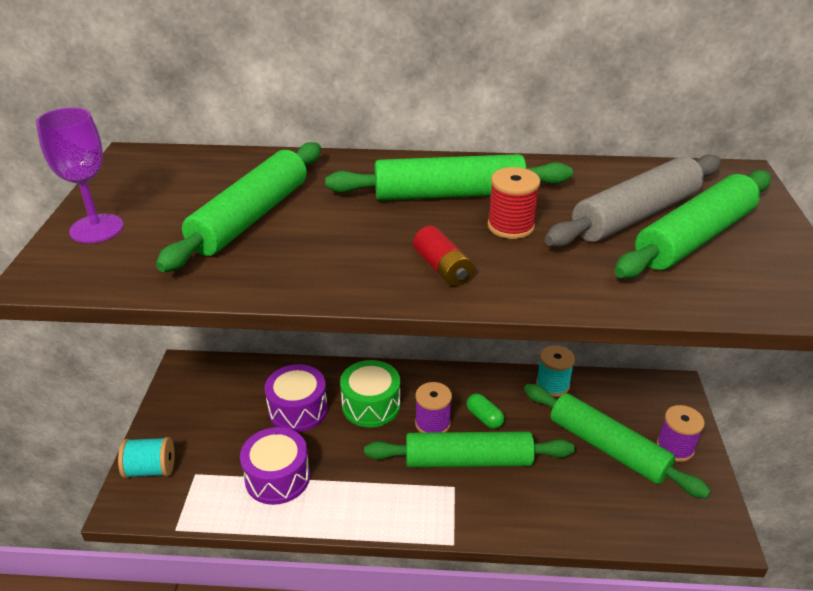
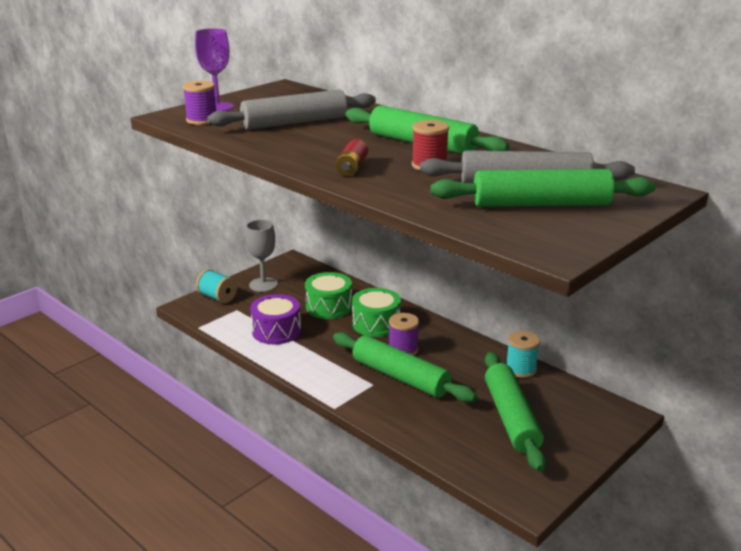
camera: 40 degrees right, 10 degrees down
(188, 419) = (263, 285): none -> grey goblet
(251, 217) = (295, 123): green rolling pin -> grey rolling pin
(298, 410) = (329, 307): purple drum -> green drum
(484, 417) = (443, 363): green capsule -> none
(675, 447) = (567, 444): purple spool -> purple spool (202, 120)

